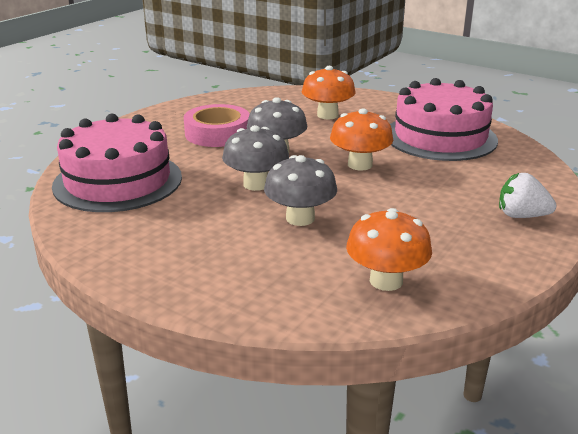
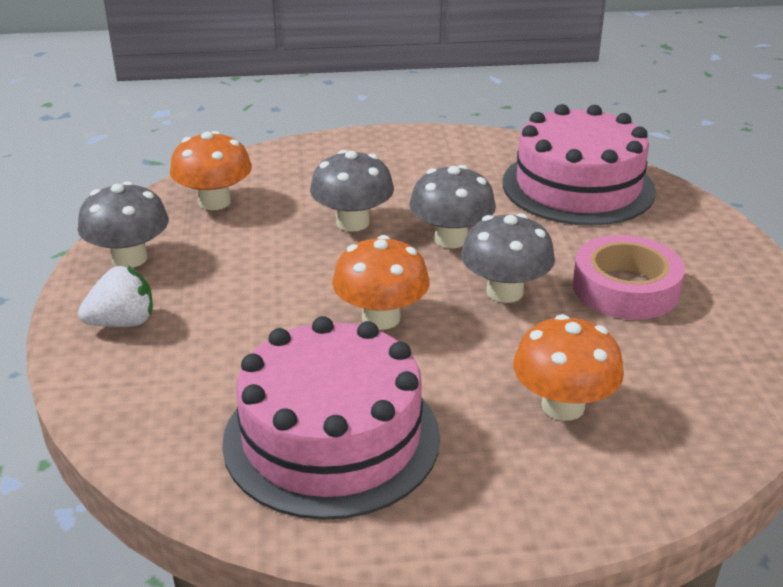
camera: 140 degrees right, 5 degrees up
(495, 258) = (129, 258): none -> grey mushroom

